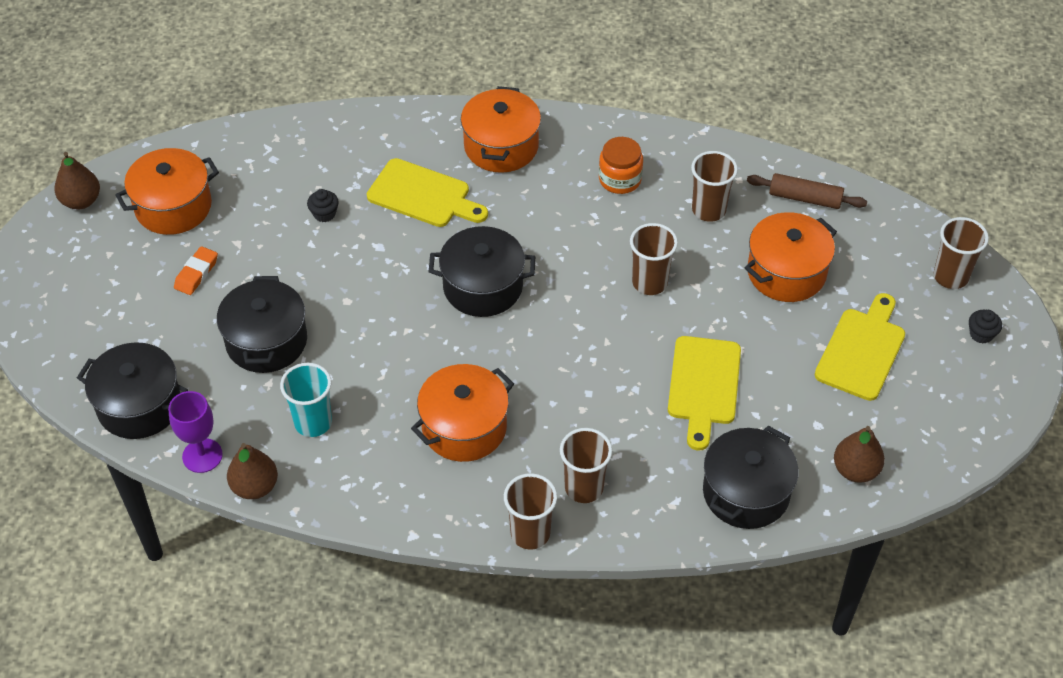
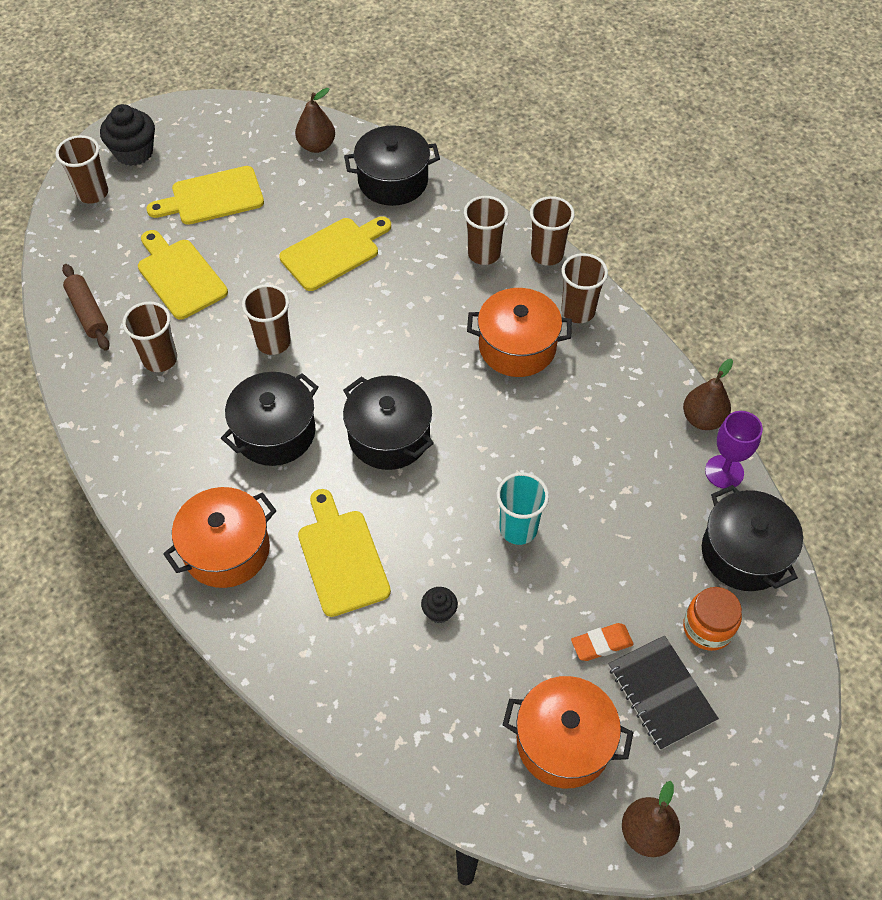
camera: 135 degrees left, 5 degrees up
(131, 275) = (661, 693): none -> black notebook
(266, 341) = (597, 527): black pot -> black pot (275, 432)
(313, 422) = (619, 432): turquoise cup -> turquoise cup (518, 529)
(447, 500) = (578, 311): none -> brown cup
(620, 179) = (182, 437): orange jar -> orange jar (708, 628)
(786, 272) = (180, 276): orange pot -> yellow cutting board
(981, 334) = (134, 152): black cupcake -> black cupcake, size x1.91

